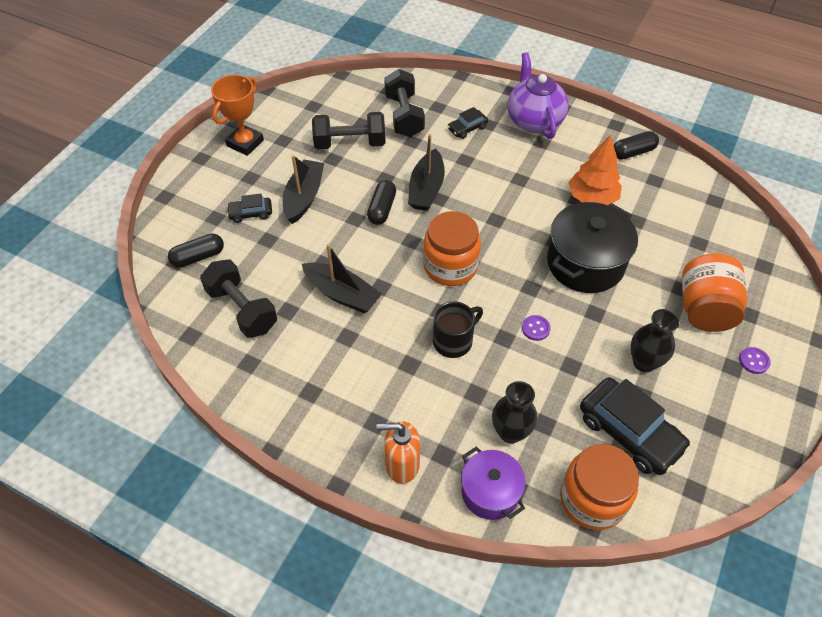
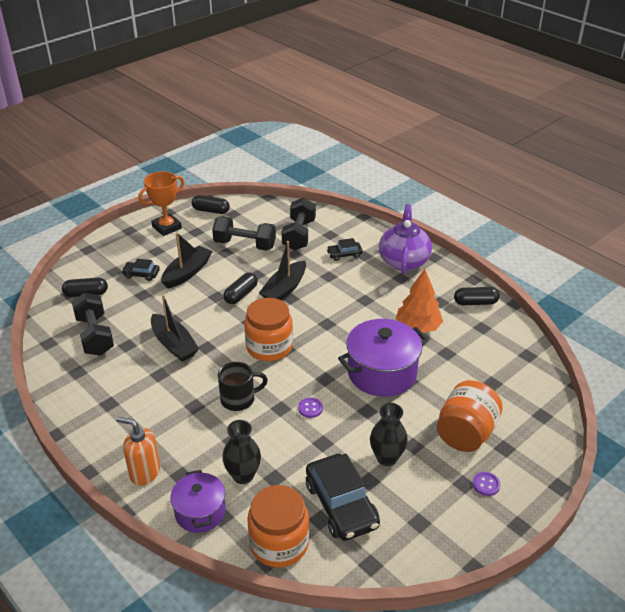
camera: 20 degrees right, 15 degrees down
(285, 108) = (211, 211): none -> black capsule
(585, 263) = (382, 373): black pot -> purple pot

